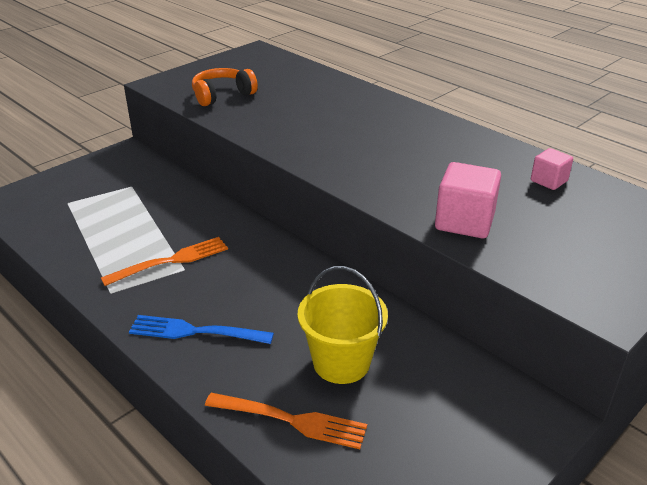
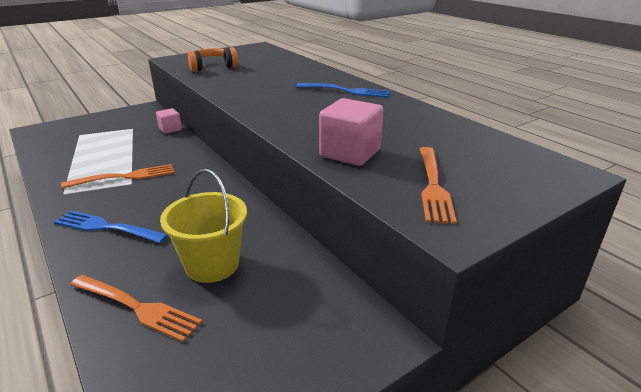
camera: 10 degrees right, 5 degrees down
(412, 125) = (346, 91): none -> blue fork
(549, 181) = (444, 132): pink cube -> pink cube (170, 129)
(567, 256) = (433, 185): none -> orange fork

